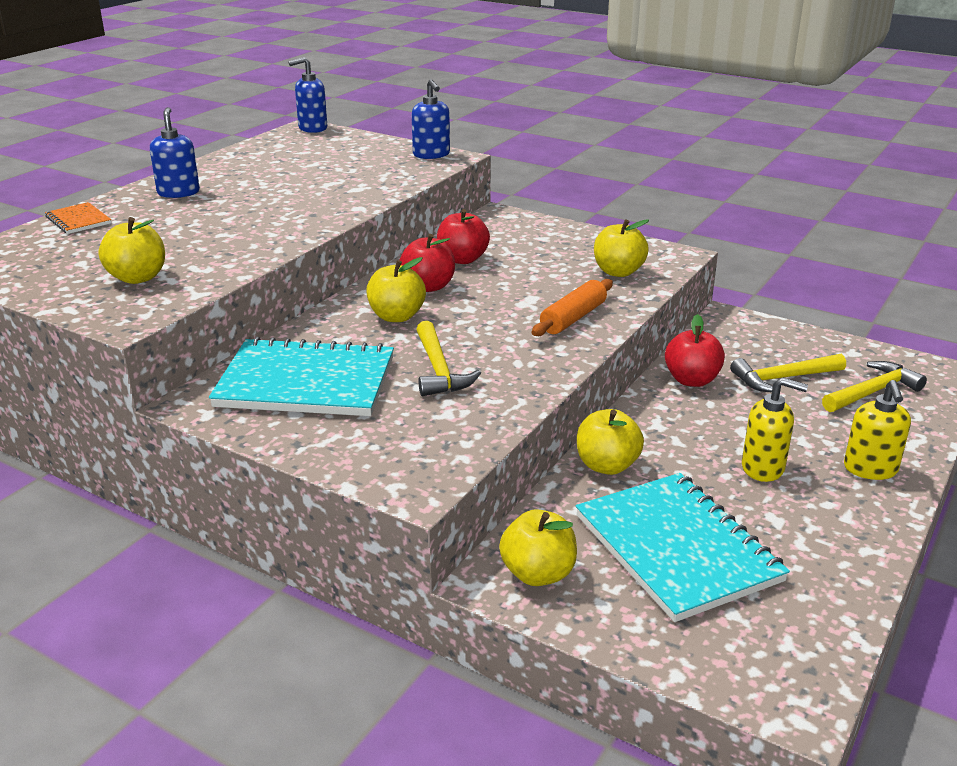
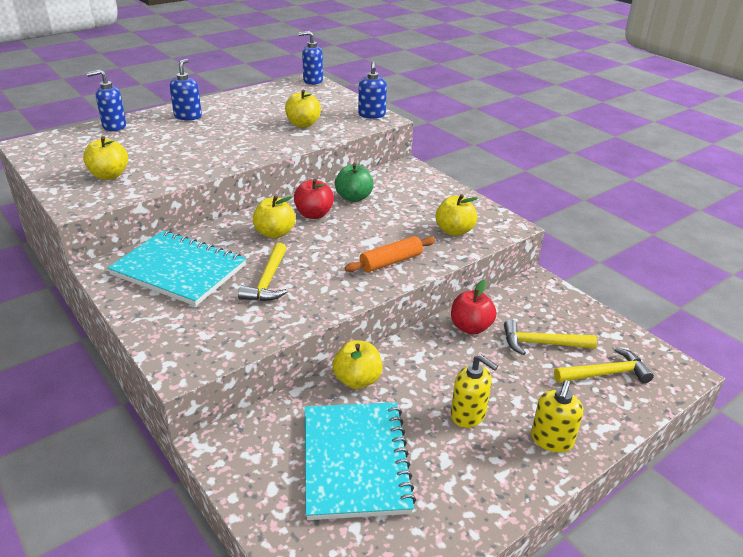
camera: 20 degrees right, 5 degrees up
(78, 220) = (114, 126): orange notebook -> blue soap dispenser
(462, 259) = (354, 197): red apple -> green apple
(538, 574) = (248, 450): yellow apple -> yellow apple (303, 124)

